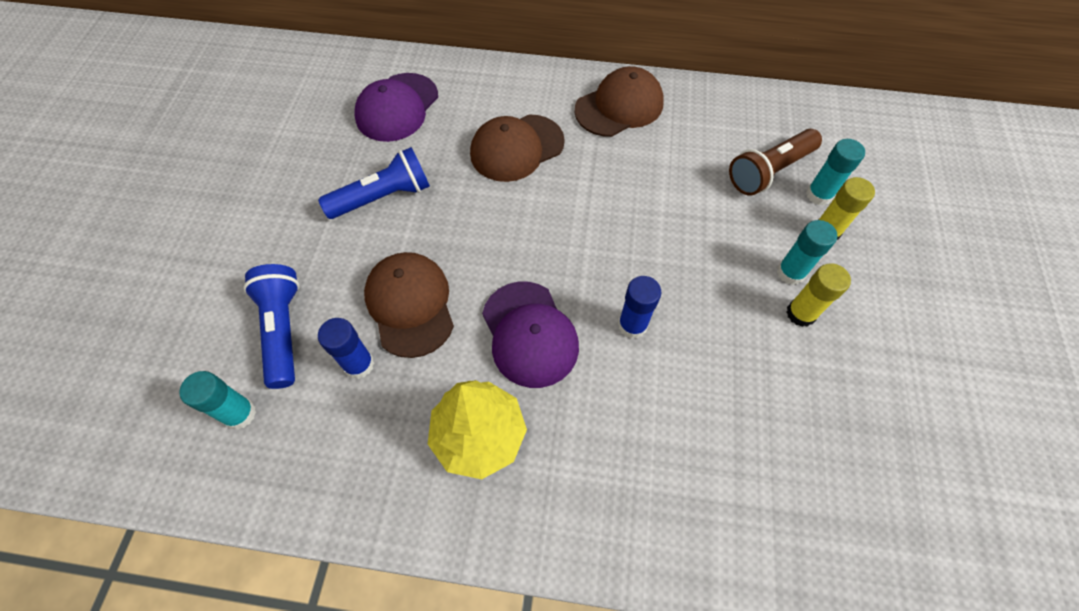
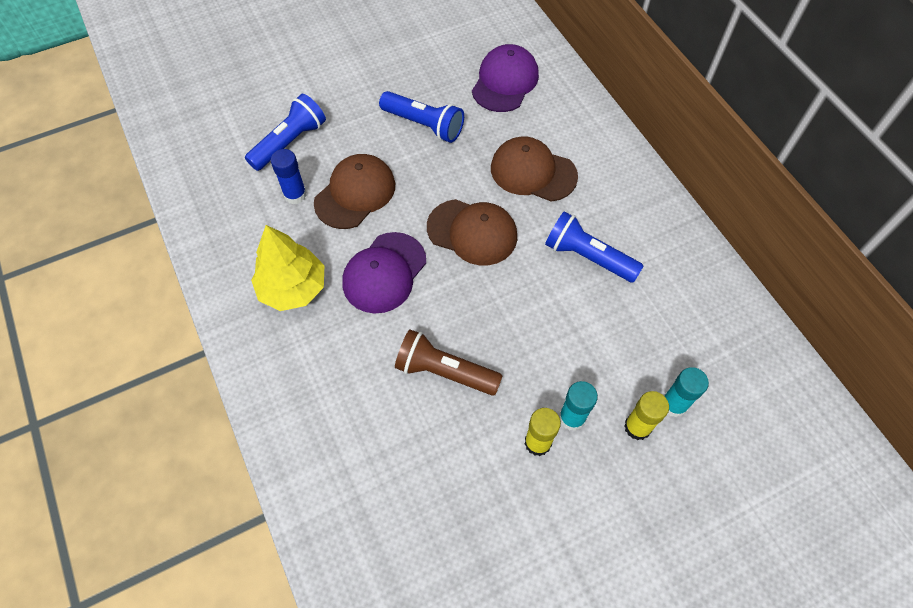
camera: 55 degrees right, 0 degrees up
(240, 414) = (225, 160): turquoise glue stick -> none
(397, 107) = (505, 81): purple cap -> purple cap turned 120 degrees clockwise
(619, 106) = (636, 212): brown cap -> brown cap (472, 232)
(632, 325) = (438, 331): blue glue stick -> none
(637, 164) = (587, 257): none -> blue flashlight
(769, 171) = (665, 354): brown flashlight -> brown flashlight (444, 371)

